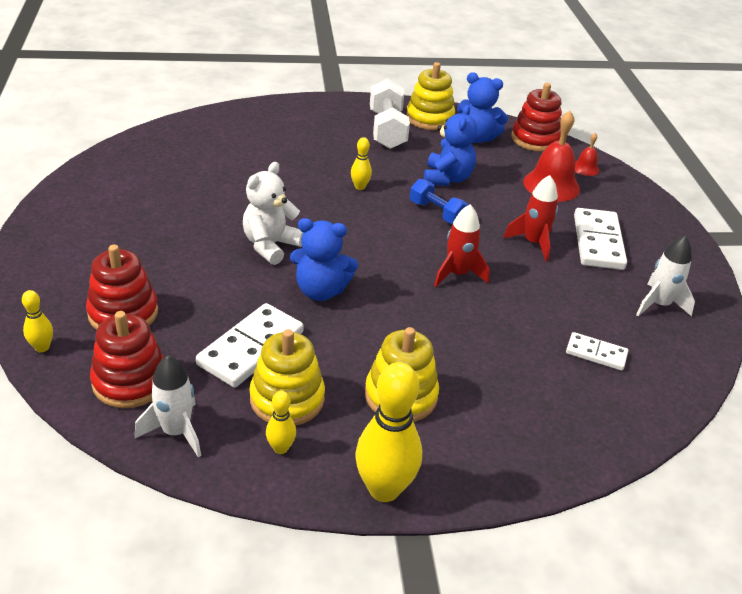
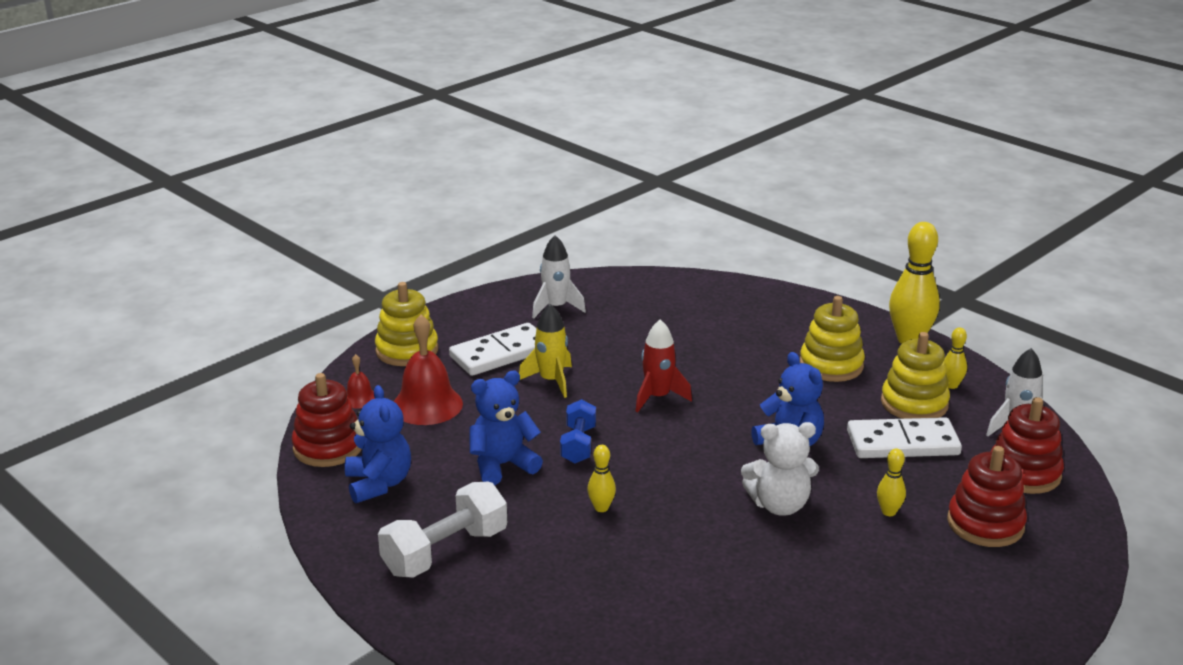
camera: 125 degrees left, 10 degrees down
(42, 347) = (1082, 535): yellow bowling pin -> yellow bowling pin (888, 512)
(429, 118) = (369, 535): yellow stacking toy -> yellow stacking toy (407, 350)
(533, 243) = (551, 381): red rocket -> yellow rocket
(596, 353) = (659, 314): white domino -> none

